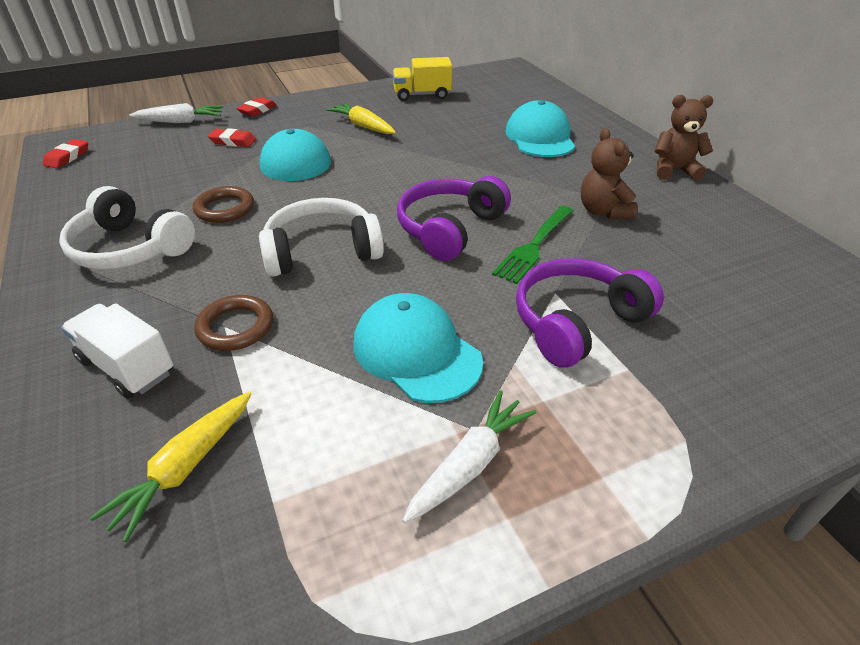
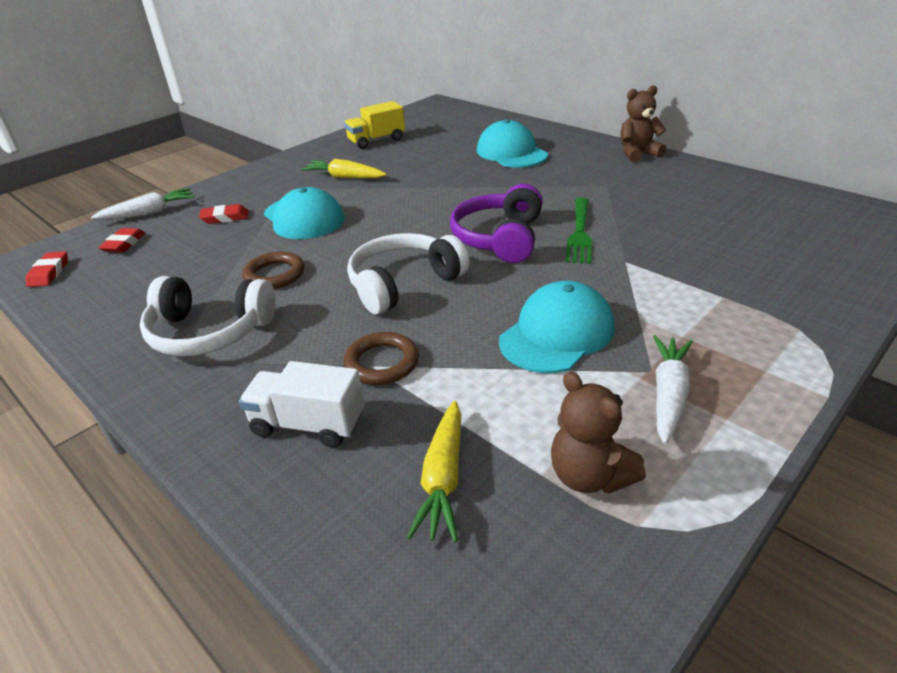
camera: 20 degrees left, 5 degrees down
(257, 110) = (223, 186): red eraser -> red eraser (124, 244)
(416, 352) = (557, 334): turquoise cap -> turquoise cap turned 105 degrees clockwise
(576, 322) = (659, 277): purple headphones -> none
(603, 211) = (610, 195): brown teddy bear -> brown teddy bear (589, 476)

